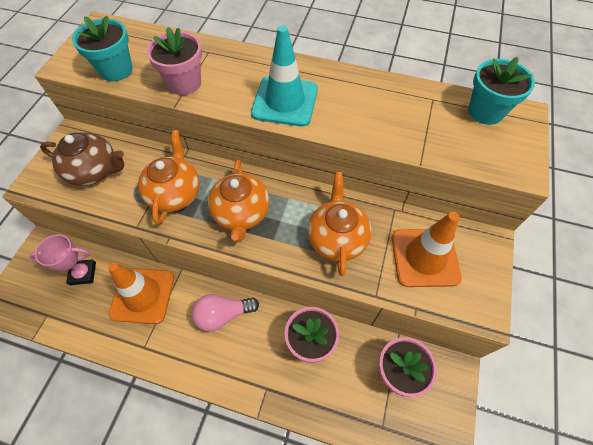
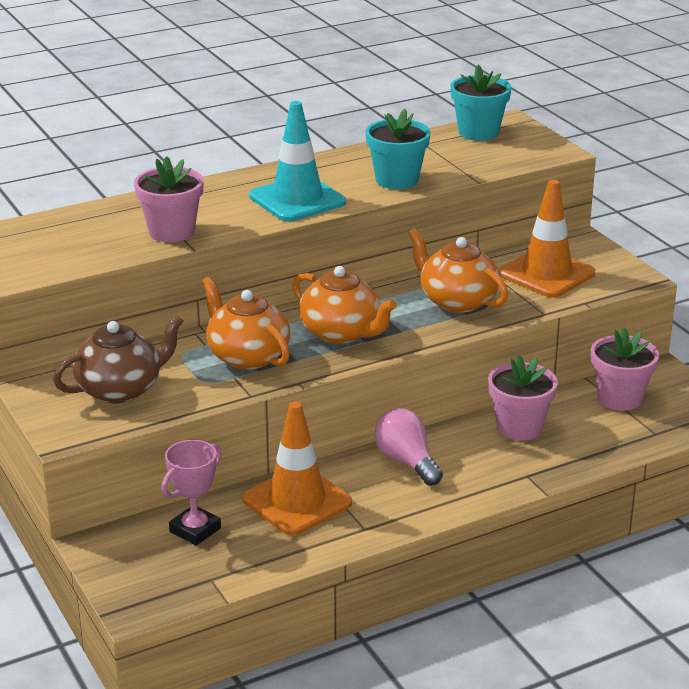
camera: 45 degrees left, 30 degrees down
(116, 70) = (73, 256): turquoise flower pot -> turquoise flower pot (397, 180)
(223, 315) = (407, 462): pink light bulb -> pink light bulb turned 120 degrees clockwise

